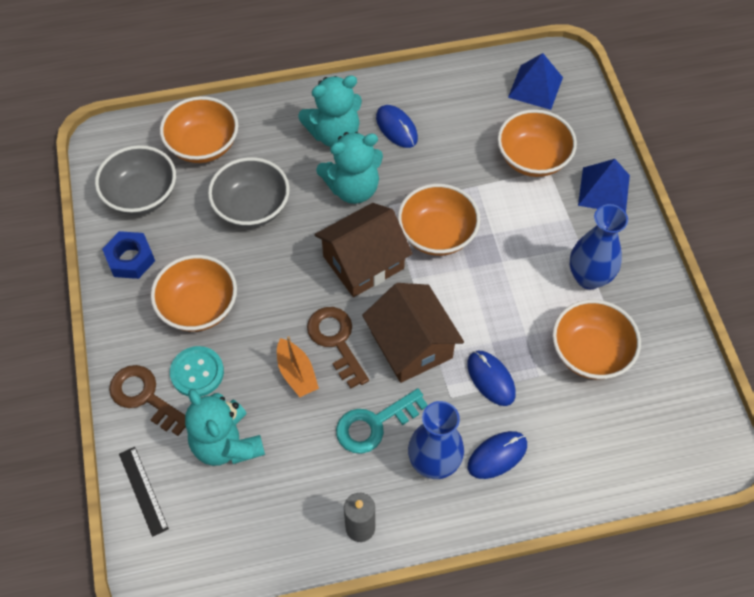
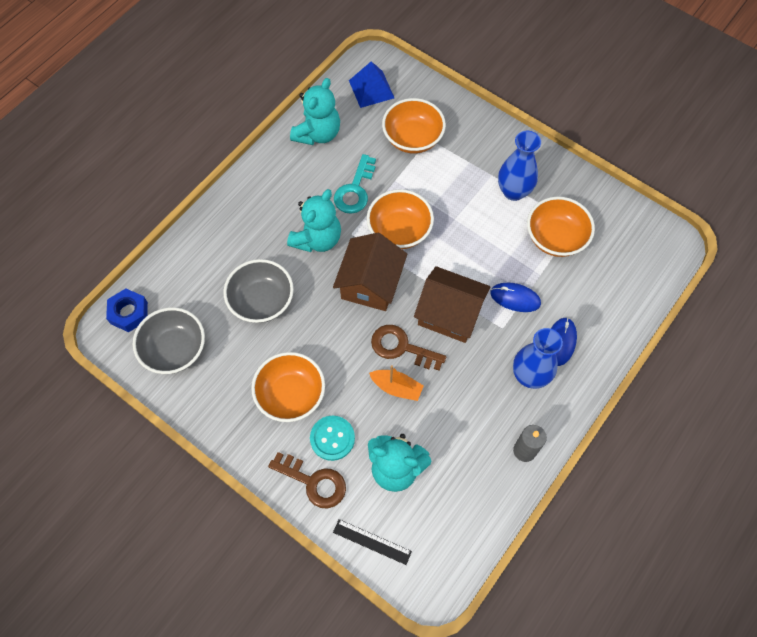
camera: 40 degrees left, 5 degrees up
(130, 259) = (211, 399): blue nut -> blue nut (129, 313)
(145, 397) = (313, 482): brown key -> brown key turned 150 degrees counterclockwise
(203, 145) = (185, 283): orange bowl -> none
(334, 134) = (269, 211): turquoise teddy bear -> turquoise teddy bear (318, 133)
(374, 424) = (473, 381): turquoise key -> turquoise key (355, 190)
(396, 128) = (307, 178): blue mouse -> none
(604, 190) = (473, 129): blue pyramid -> none

